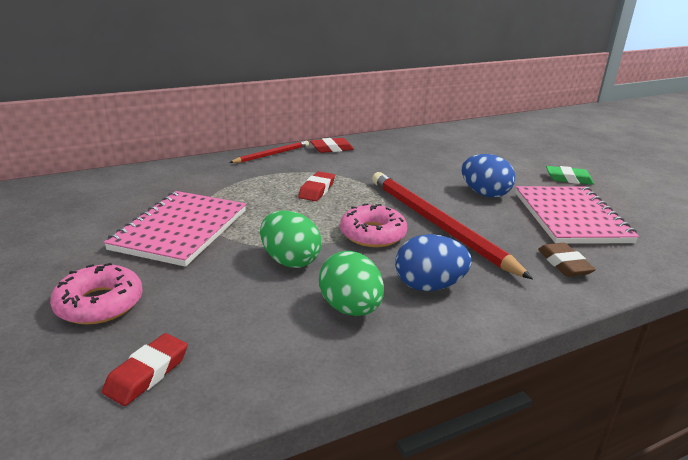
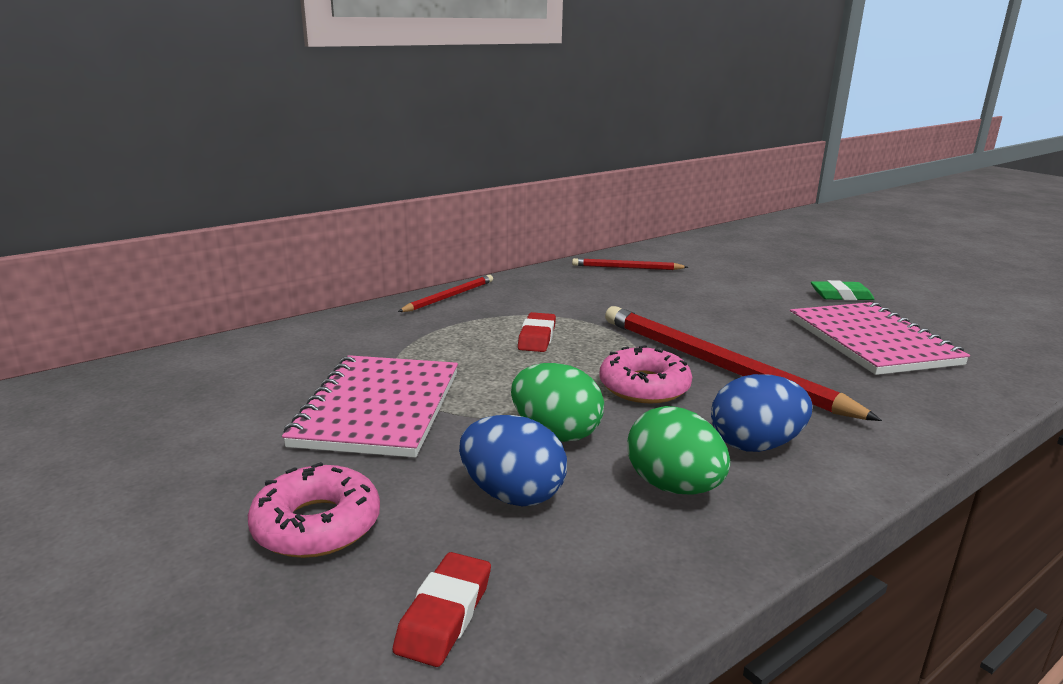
camera: 10 degrees left, 5 degrees down
(332, 149) = (525, 283): red eraser -> none
(413, 143) = (627, 268): none -> red pencil
(484, 194) = (753, 323): blue egg -> blue egg (512, 494)
(564, 264) = (900, 399): brown eraser -> none

